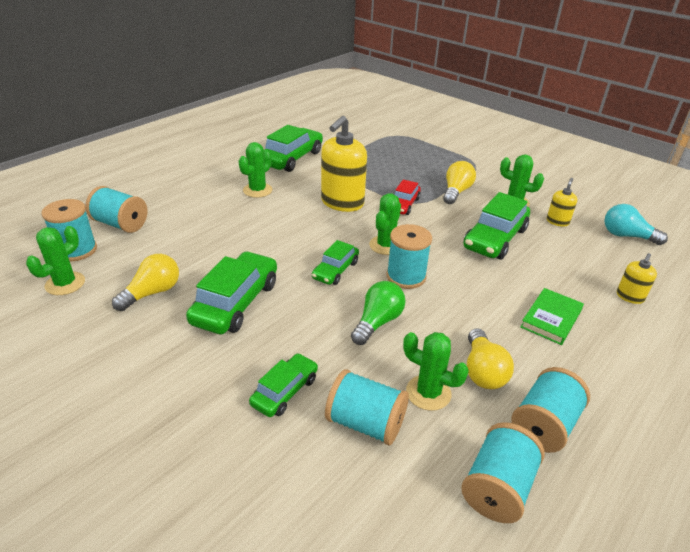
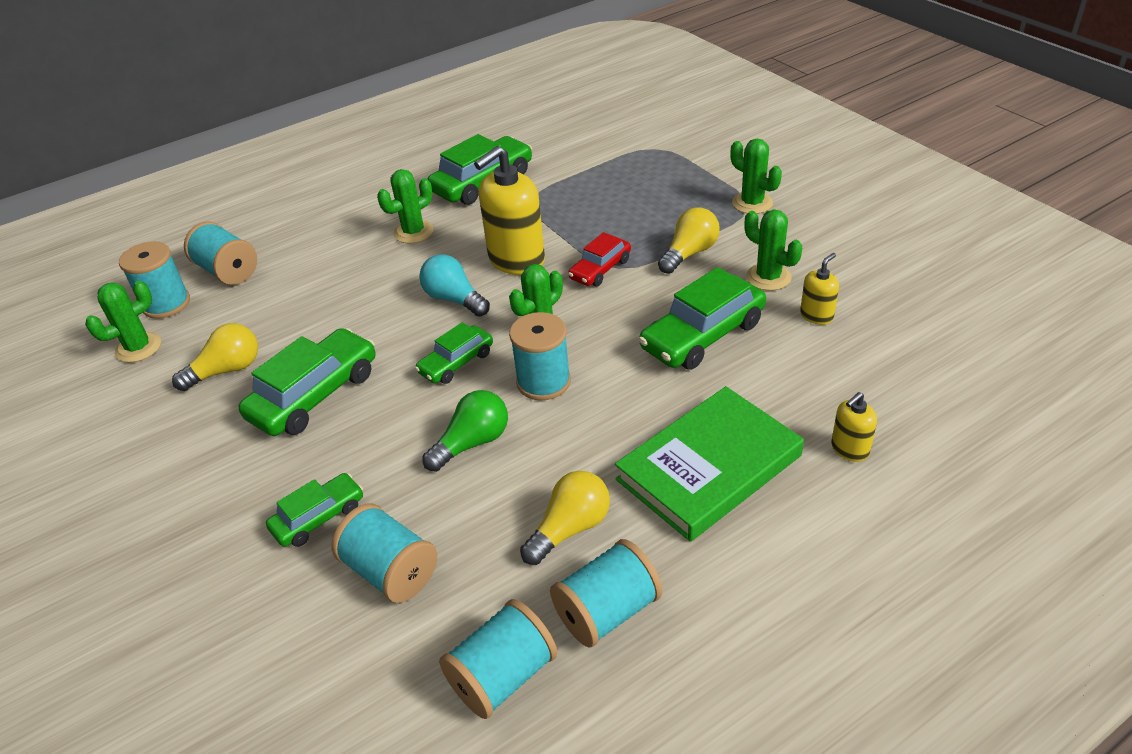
camera: 20 degrees right, 5 degrees up
(428, 393) = (485, 546): green cactus -> green cactus (752, 203)
(483, 371) = (570, 528): yellow light bulb -> yellow light bulb turned 150 degrees counterclockwise
(551, 319) = (709, 468): green book -> green book, size x1.80
(626, 236) = (913, 350): turquoise light bulb -> turquoise light bulb (454, 299)

